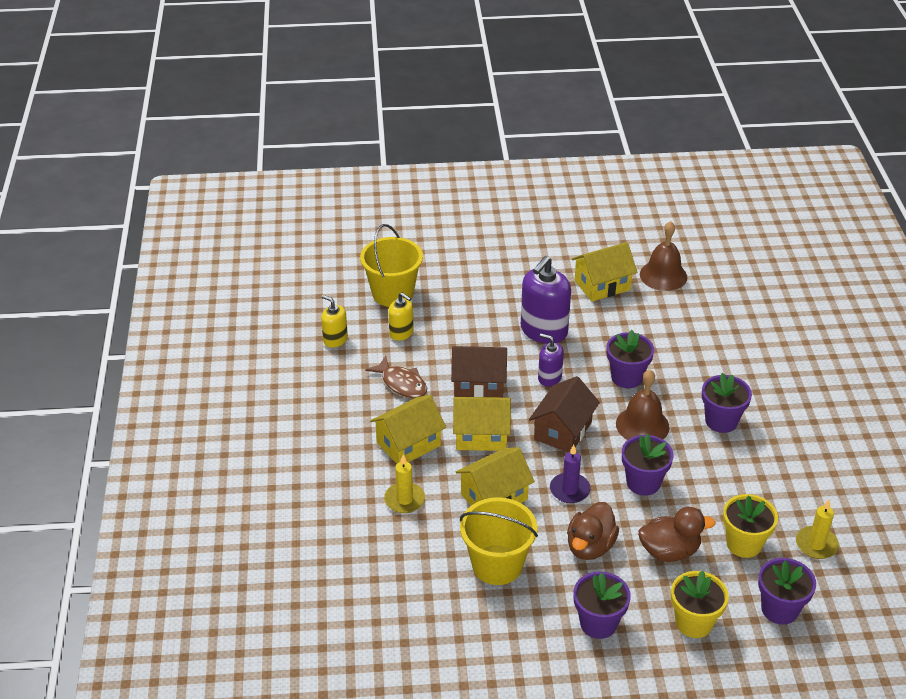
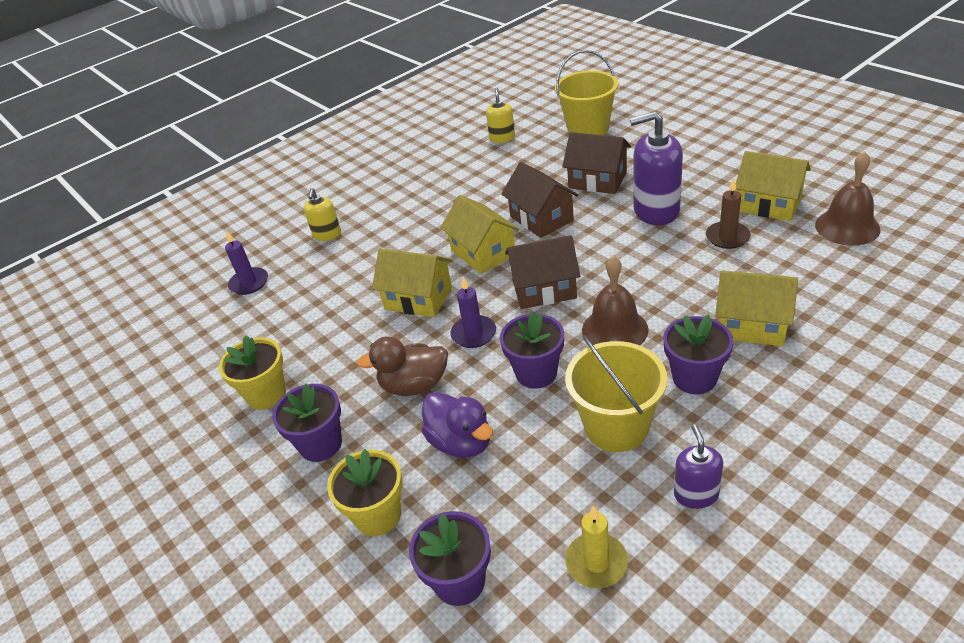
camera: 60 degrees right, 0 degrees up
(341, 586) = (249, 283): none -> purple candle
(401, 333) = (550, 156): yellow soap dispenser -> yellow soap dispenser (327, 235)
(401, 384) = (493, 187): brown fish -> none
(404, 500) = (367, 259): yellow candle -> none
(408, 444) = (431, 227): yellow house -> yellow house (751, 325)
(469, 332) = (597, 180): none -> brown house
(497, 565) = (340, 344): yellow bucket -> yellow bucket (616, 426)
(549, 378) = (601, 246): purple soap dispenser -> purple soap dispenser (696, 494)
(612, 323) = (727, 237): none -> brown candle
(626, 377) = (666, 285): purple flower pot -> none
(669, 551) = (461, 442): brown duck -> purple duck
(744, 544) = (530, 495): yellow flower pot -> yellow flower pot (266, 394)

